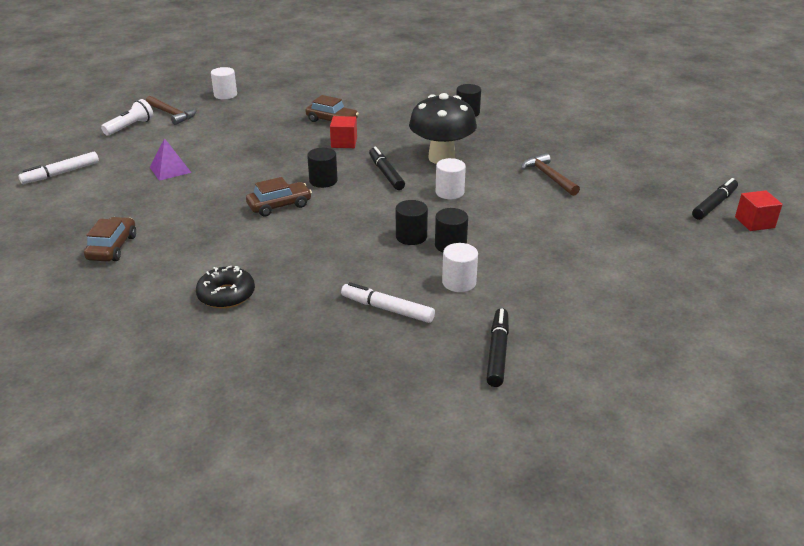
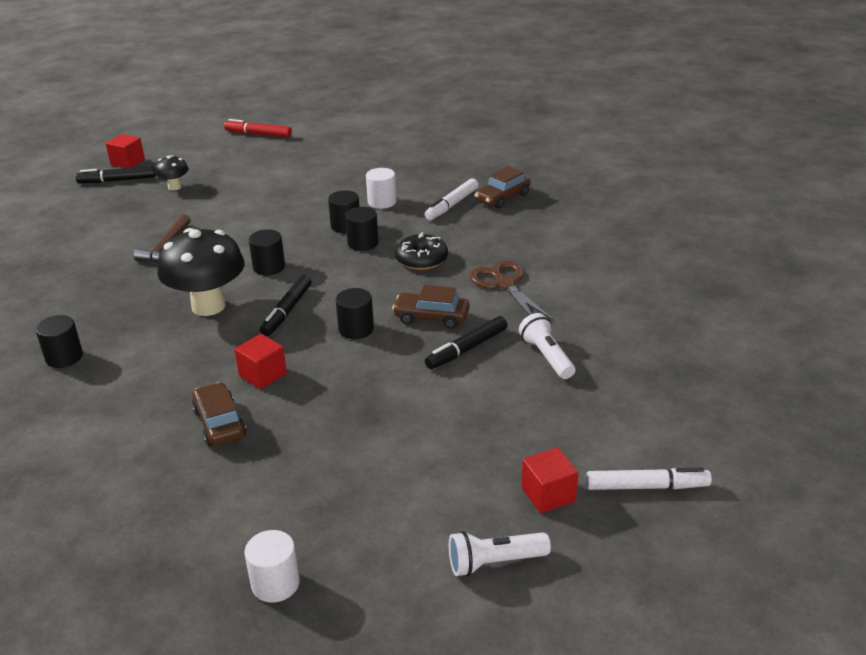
camera: 140 degrees left, 0 degrees up
(112, 247) = (627, 336): brown car -> brown car (502, 198)
(118, 153) = (548, 494): none -> red cube
(168, 212) = (547, 357): none -> white flashlight
(170, 170) = (501, 425): purple pyramid -> none
(172, 114) = (406, 566): brown hammer -> none
(226, 295) = (555, 254): black donut -> black donut (421, 259)
(248, 249) = (504, 284): none -> brown scissors
(387, 309) = (452, 205): white marker -> white marker turned 60 degrees clockwise
(449, 192) = (269, 267): white cylinder -> black cylinder
(497, 352) = (420, 164): black marker -> black marker (466, 349)
(658, 218) = (174, 187): none -> black mushroom
(738, 311) = (258, 134): none -> red marker

